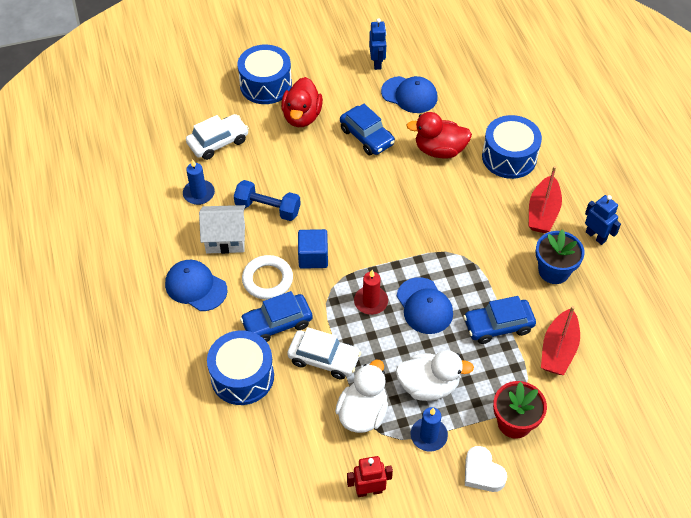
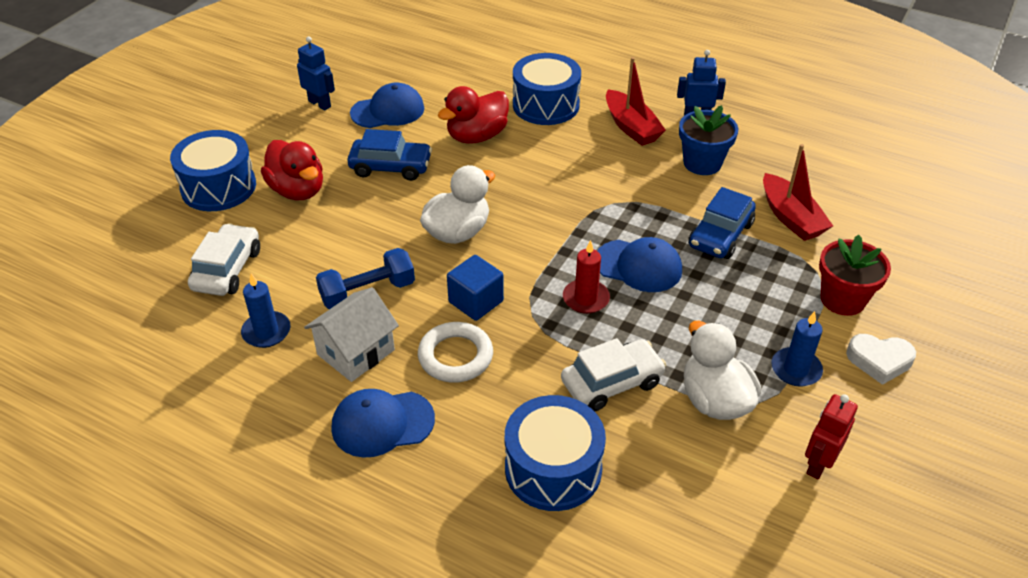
camera: 45 degrees left, 10 degrees down
(277, 323) = (521, 388): blue car -> none
(428, 386) = (736, 328): white duck -> white duck (457, 232)

